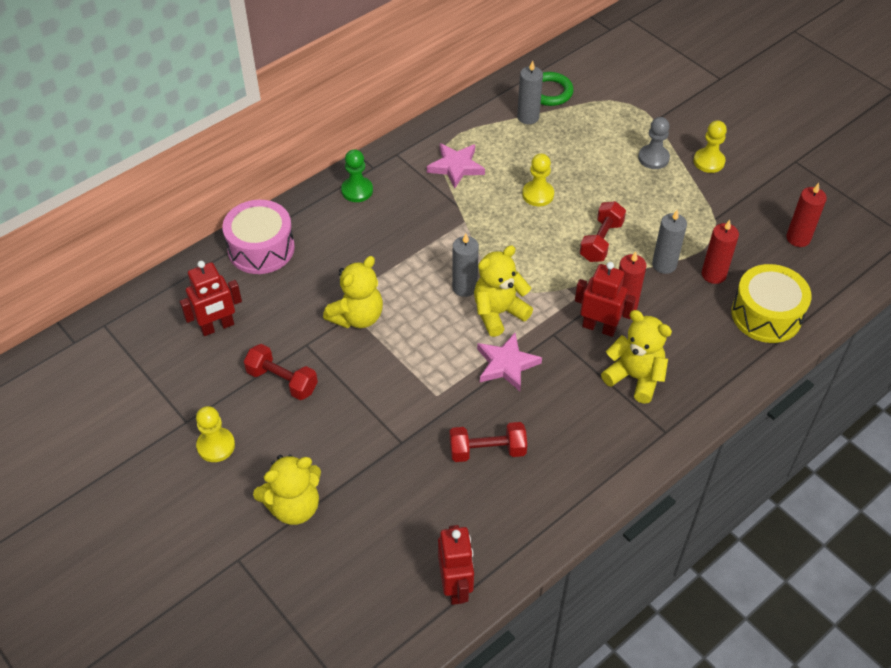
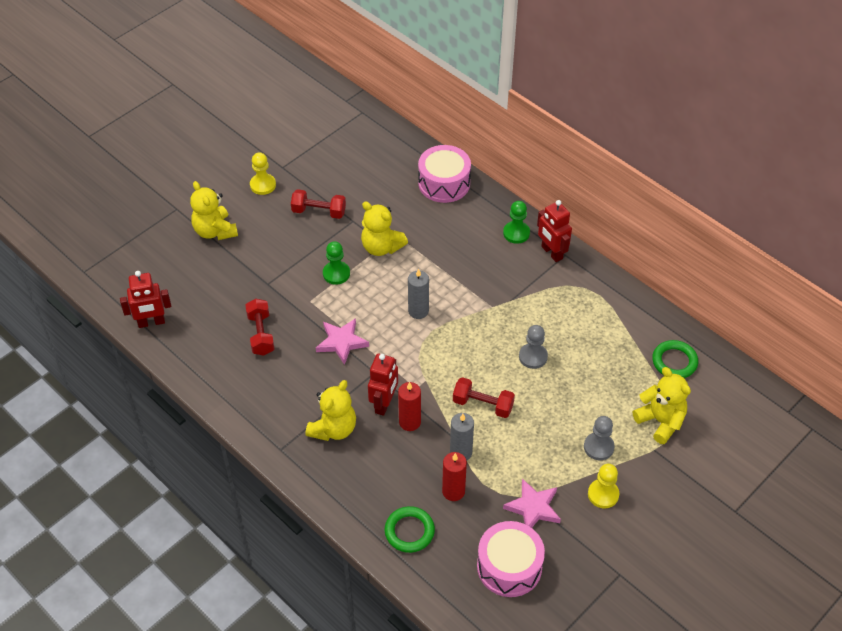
camera: 85 degrees right, 0 degrees up
(217, 327) = (365, 170): red robot -> red robot (551, 253)
(282, 381) = (319, 212): red dumbbell -> red dumbbell turned 75 degrees clockwise
(395, 365) = (336, 274): none -> green pawn
(456, 167) = (557, 296): pink star -> pink star (533, 508)
(498, 313) = (393, 335): yellow teddy bear -> yellow teddy bear (660, 421)
(528, 117) = (634, 346): grey candle -> none
(538, 194) = (533, 357): yellow pawn -> grey pawn
(766, 315) = (409, 531): yellow drum -> green ring
(798, 238) = (509, 567): red candle -> pink drum

